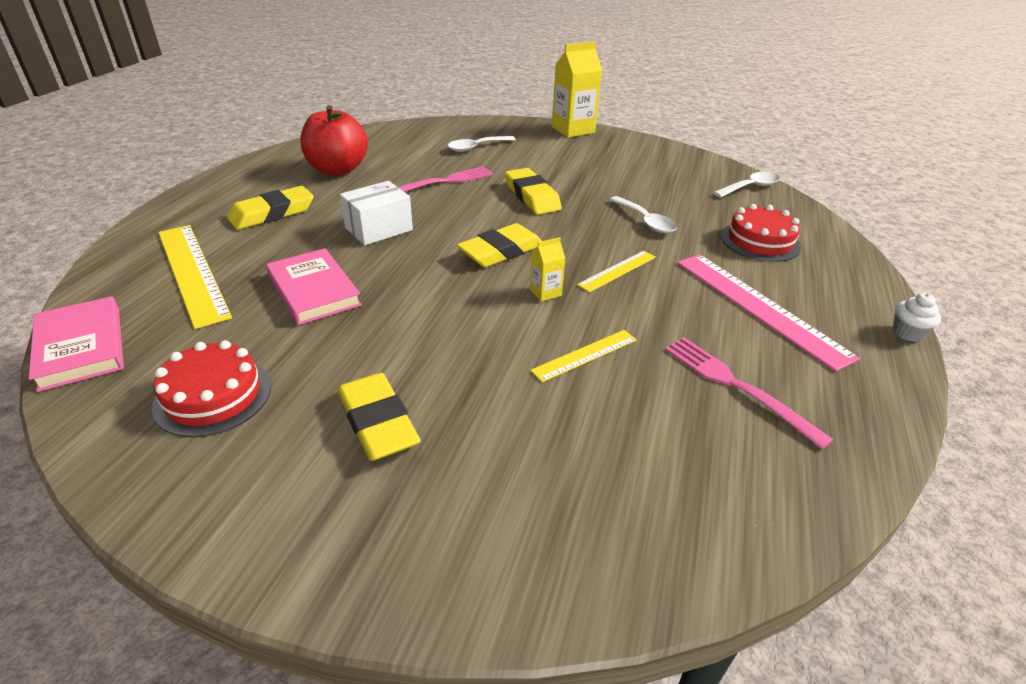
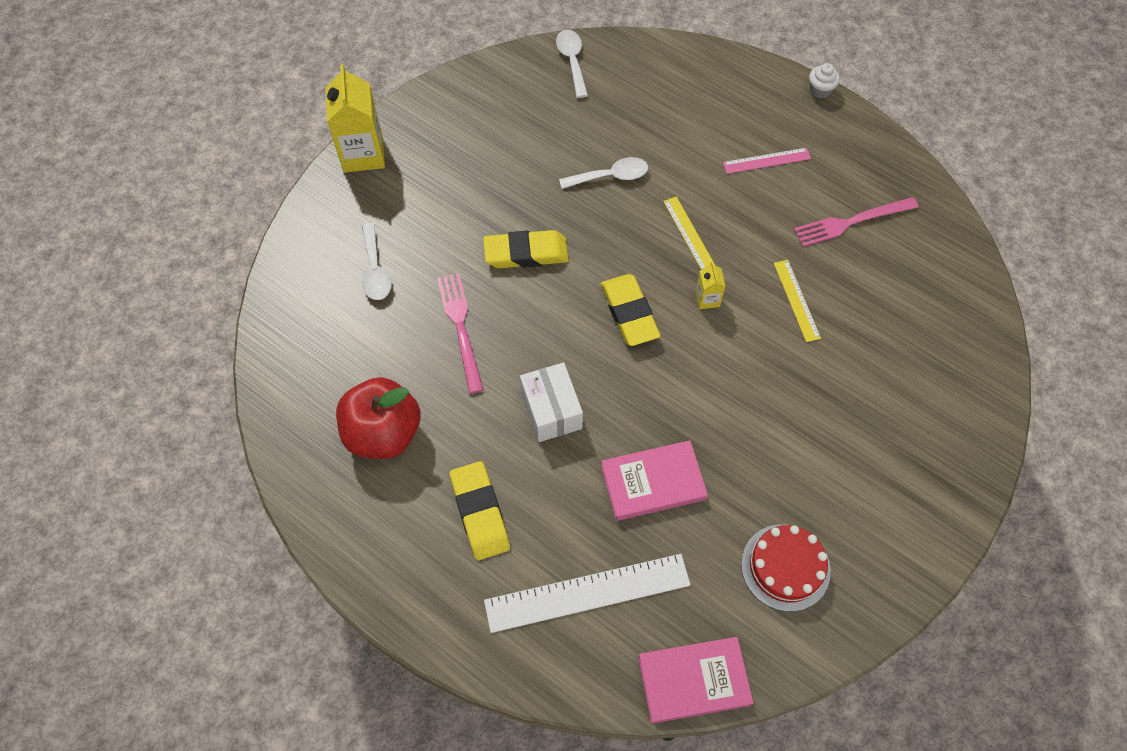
camera: 70 degrees left, 25 degrees up
(192, 272) = (587, 592): yellow ruler -> white ruler
(378, 422) = (839, 454): yellow eraser -> none
(759, 307) = (766, 160): pink ruler -> pink ruler, size x0.53
(760, 241) = (673, 108): red cake -> none

